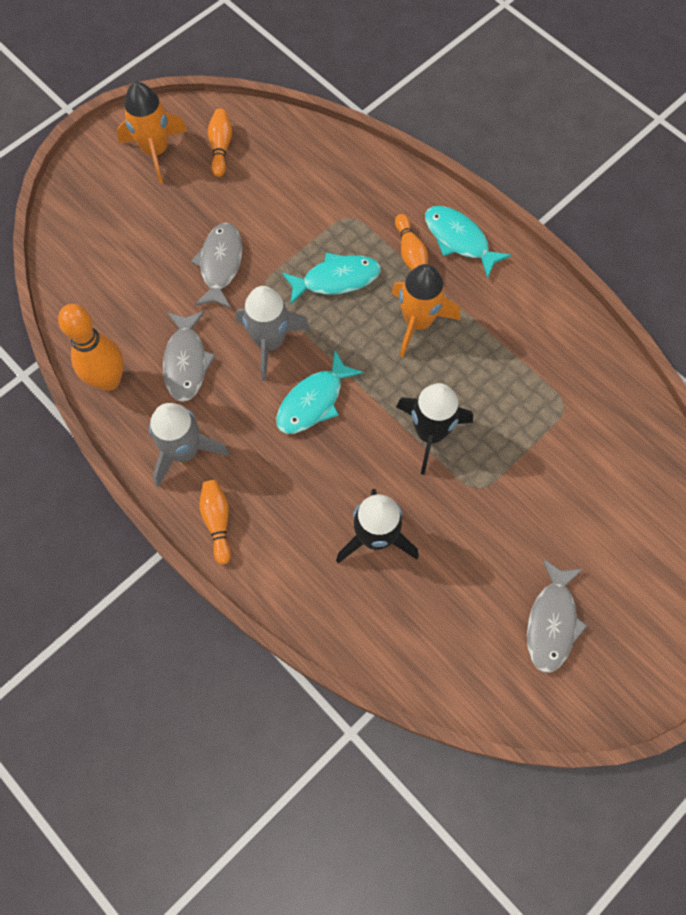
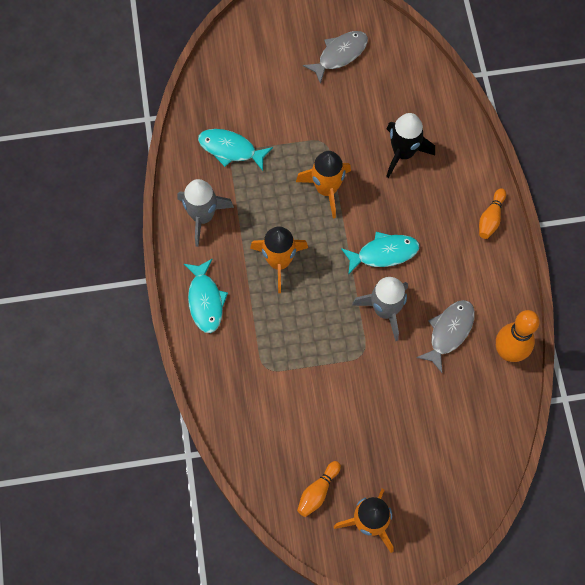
camera: 145 degrees left, 0 degrees up
(184, 451) = (485, 273): grey rocket -> grey rocket (203, 217)
(220, 264) = (381, 390): grey fish -> none
(336, 279) = (309, 326): turquoise fish -> turquoise fish (230, 149)
(410, 252) = (245, 313): orange bowling pin -> none
(430, 433) = (326, 189): black rocket -> orange rocket

